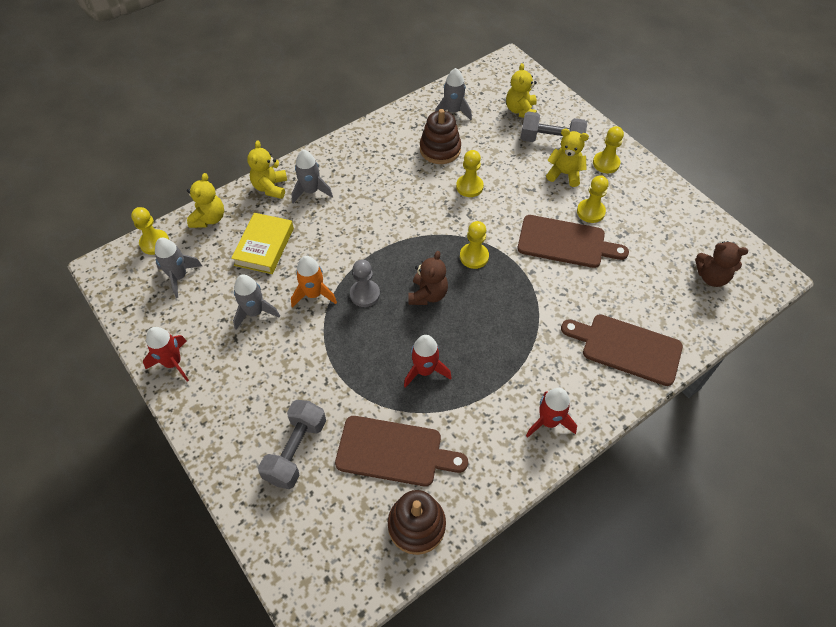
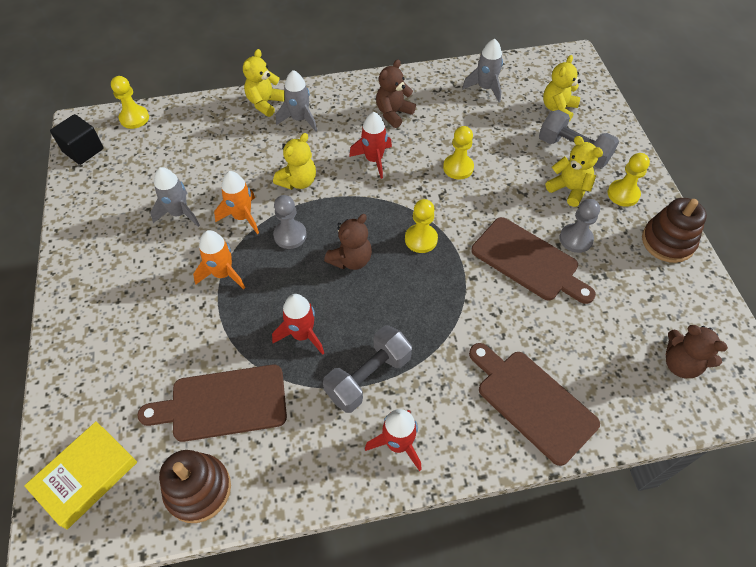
camera: 25 degrees right, 0 degrees up
(124, 290) = (83, 150): none -> black cube
(173, 363) = (81, 231): red rocket -> red rocket (374, 160)
(179, 277) = (135, 156): grey rocket -> none
(209, 218) = (193, 113): yellow teddy bear -> yellow teddy bear (298, 181)
(264, 246) = (226, 155): yellow book -> yellow book (85, 476)
(296, 450) = (134, 360): grey dumbbell -> grey dumbbell (368, 377)
(327, 348) = (223, 274): none -> orange rocket
(389, 159) = (393, 113): none -> brown teddy bear
(394, 452) = (223, 403): brown cutting board -> brown cutting board turned 135 degrees clockwise
(440, 149) = (449, 121): brown stacking toy -> brown stacking toy (667, 242)
(590, 212) = (575, 239): yellow pawn -> grey pawn

